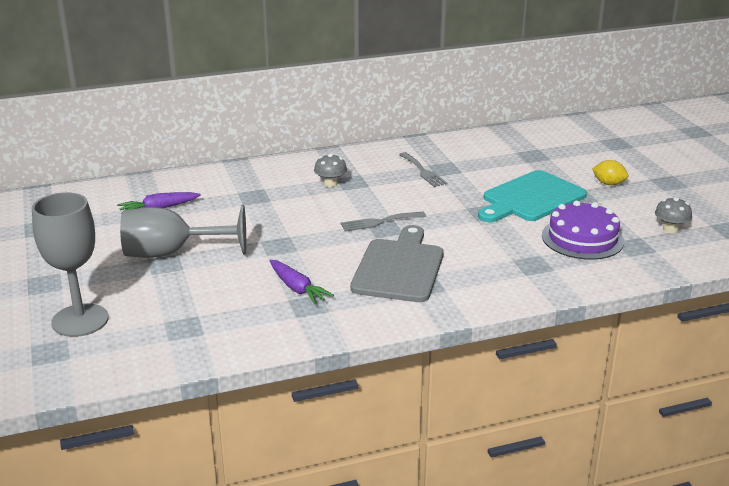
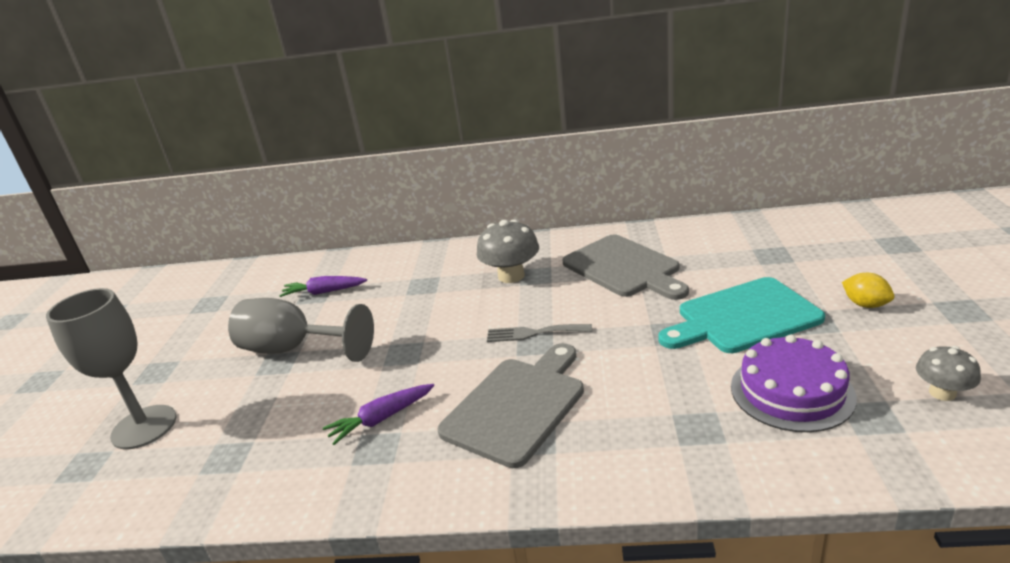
camera: 25 degrees right, 0 degrees up
(297, 288) = (381, 419): purple carrot -> purple carrot turned 75 degrees clockwise
(330, 184) = (511, 276): grey mushroom -> grey mushroom, size x1.66
(423, 171) = (624, 268): grey fork -> grey cutting board

